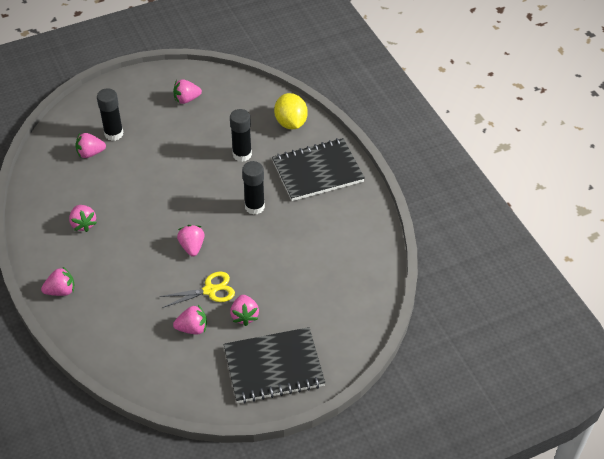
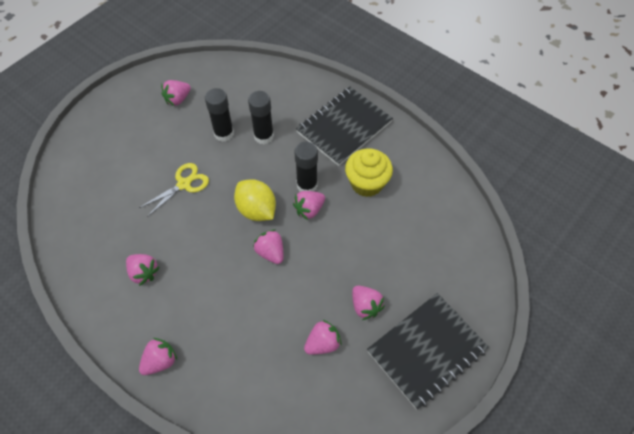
camera: 25 degrees left, 10 degrees up
(90, 153) = (109, 191): pink strawberry -> pink strawberry (309, 209)
(114, 134) = (123, 161): black glue stick -> black glue stick (224, 133)
(210, 290) = (315, 293): yellow scissors -> yellow scissors (184, 184)
(291, 123) = (291, 88): yellow lemon -> yellow lemon (256, 210)
(307, 224) = (366, 183): none -> yellow cupcake

